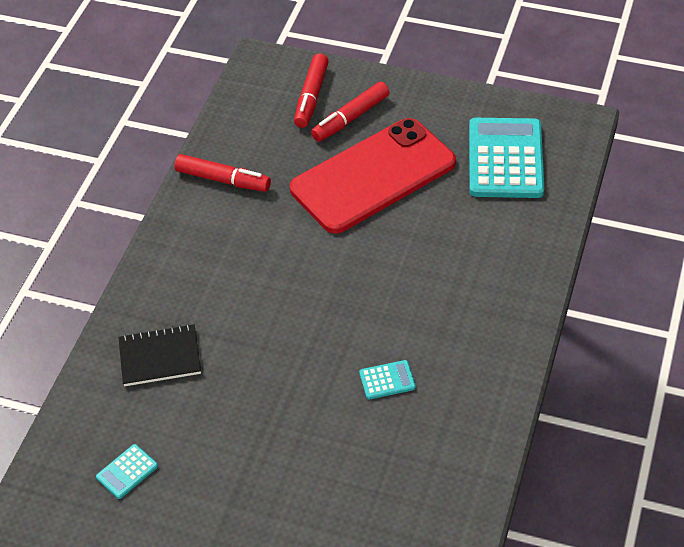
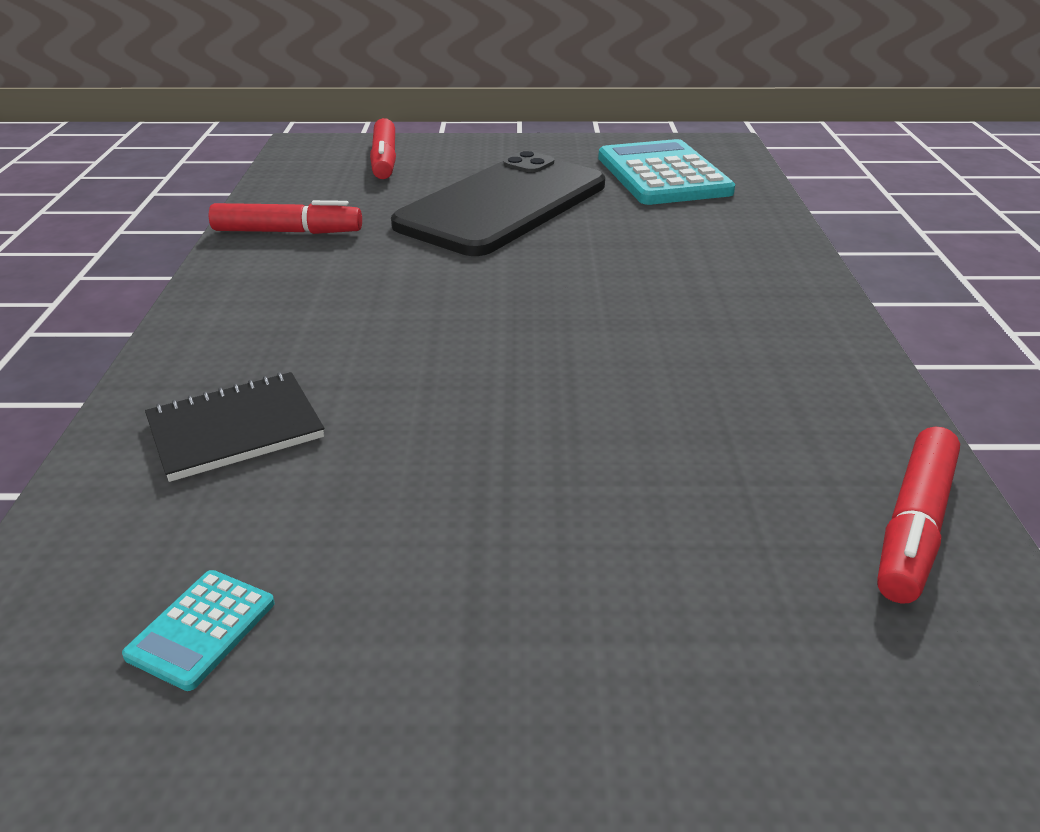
camera: 20 degrees left, 15 degrees down
(350, 118) = (445, 169): red marker -> red marker (913, 526)
(373, 176) = (503, 205): red phone -> black phone
(387, 380) = (665, 389): turquoise calculator -> none

